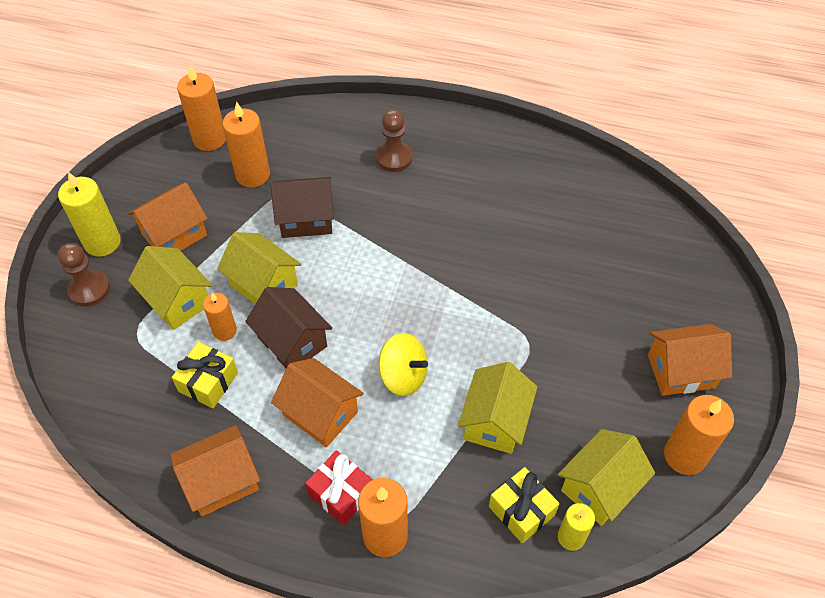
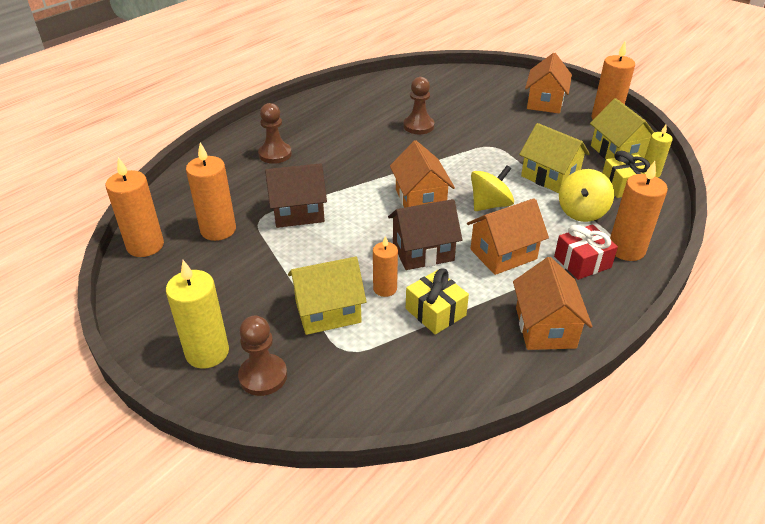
camera: 65 degrees left, 15 degrees down
(174, 235) = (245, 296): orange house -> orange house (420, 199)
(263, 285) = (350, 253): yellow house -> none
(306, 219) = (298, 213): brown house -> brown house turned 60 degrees clockwise
(438, 473) = (582, 212): none -> yellow spinning top
(527, 256) = (418, 126): none -> brown pawn

